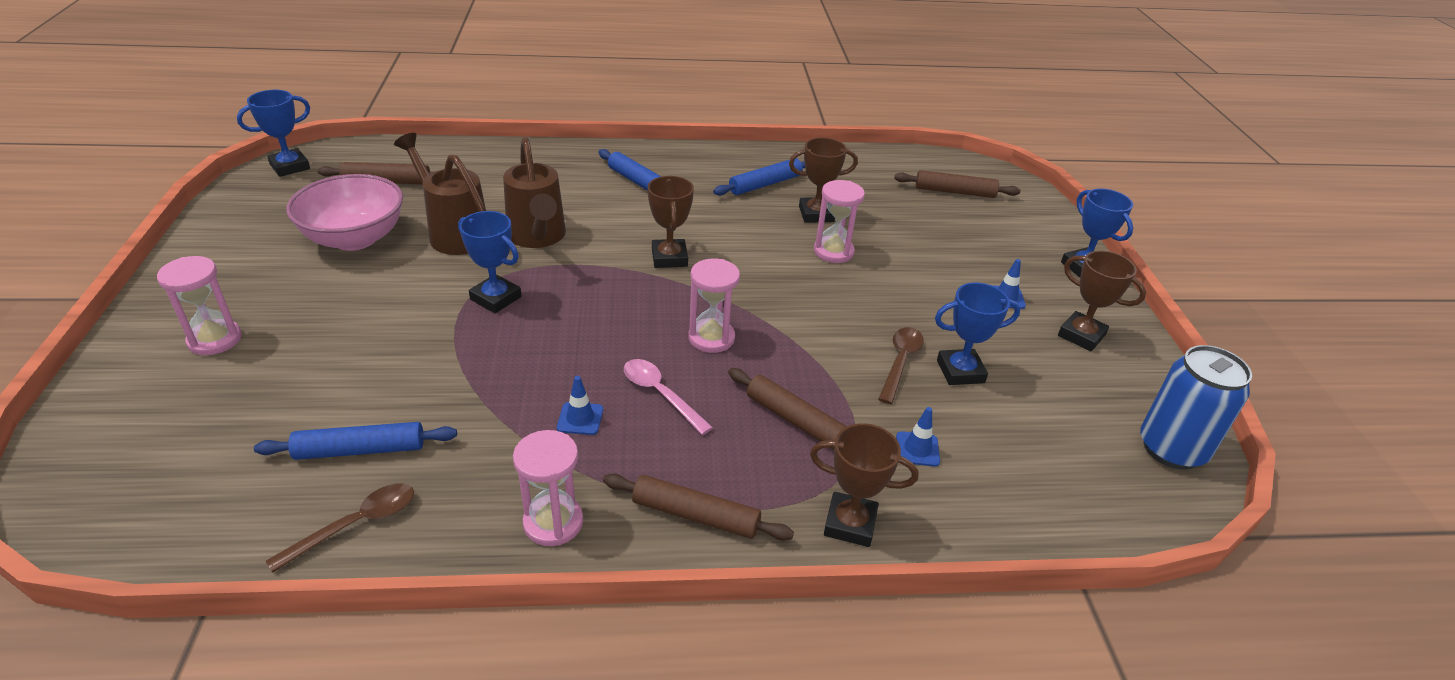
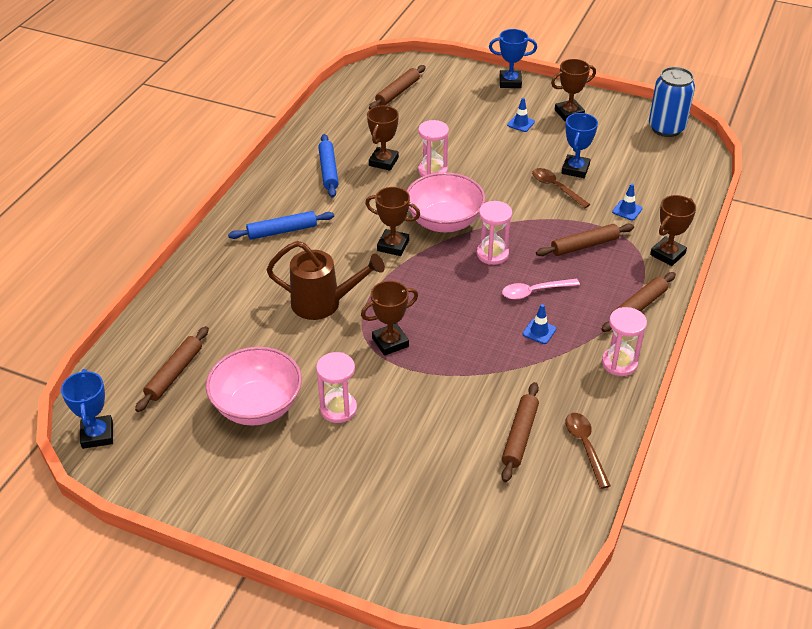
camera: 60 degrees left, 5 degrees up
(215, 340) = (354, 503): pink hourglass -> pink hourglass (338, 409)
(360, 450) = (520, 436): blue rolling pin -> brown rolling pin
(454, 233) = (288, 347): brown watering can -> none
(496, 298) = (390, 342): blue trophy -> brown trophy
(744, 284) = (444, 222): none -> pink bowl

